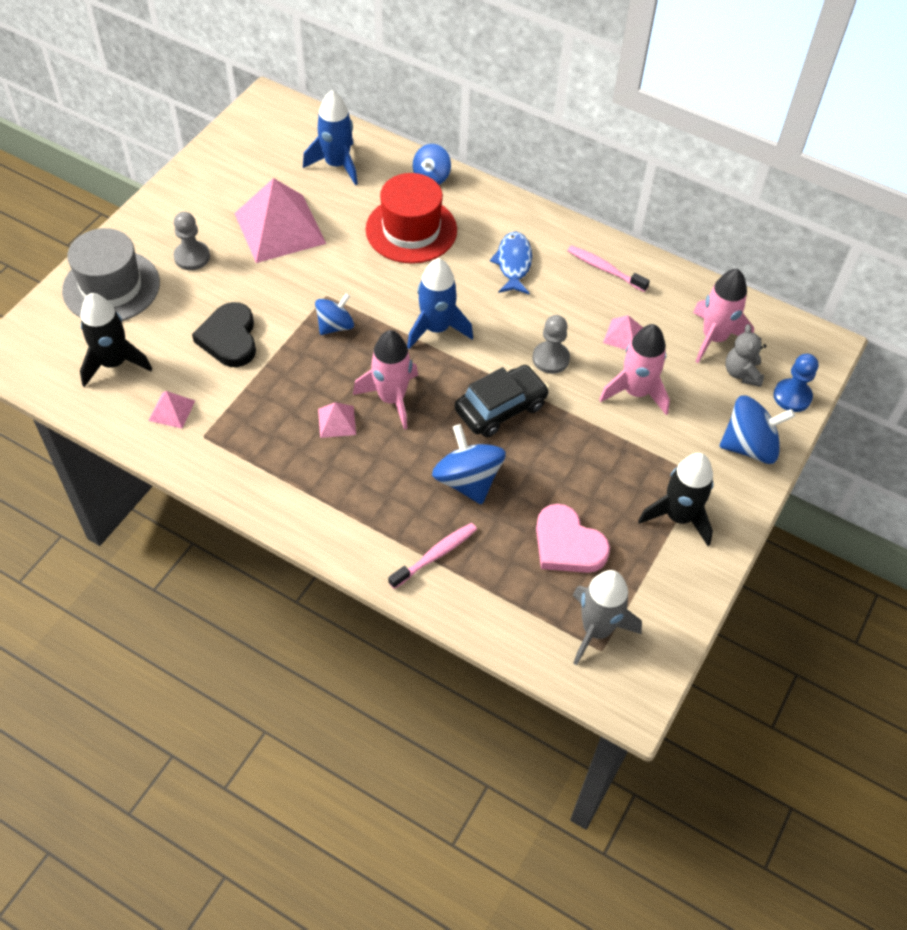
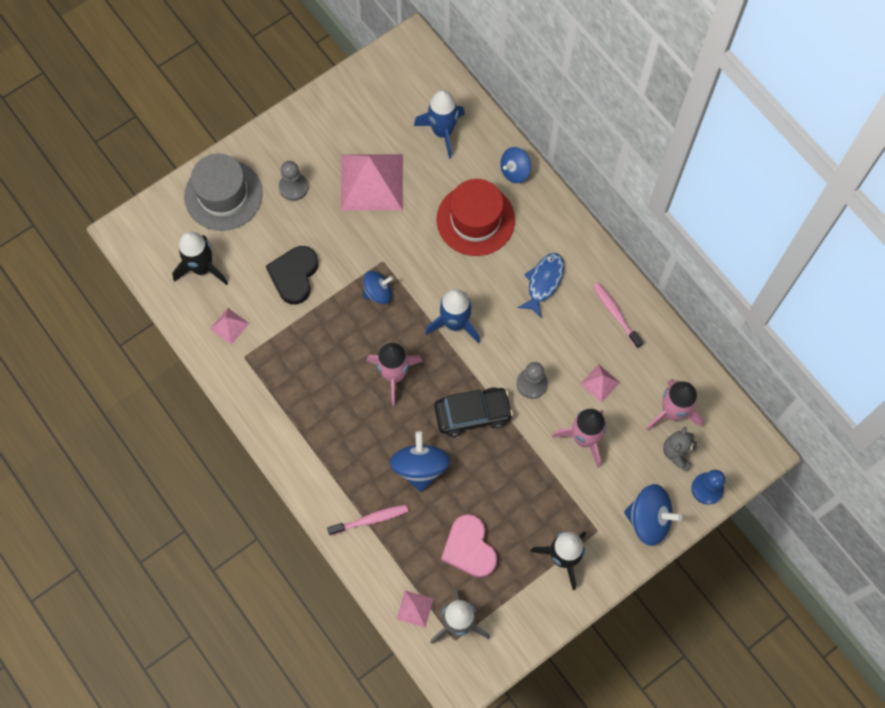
camera: 25 degrees right, 15 degrees up
(337, 421) = (345, 380): pink pyramid -> pink pyramid (415, 608)

